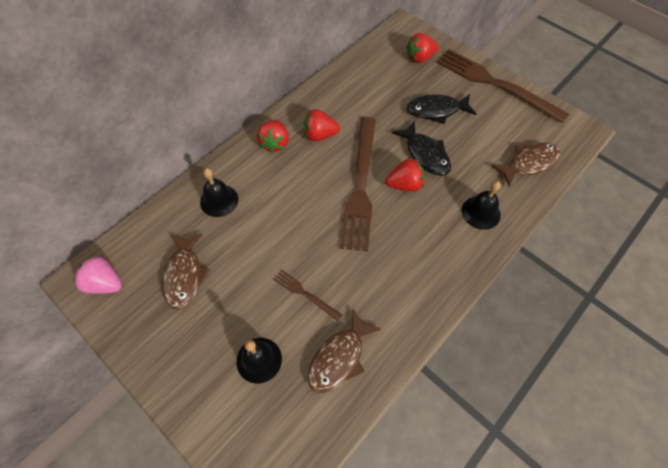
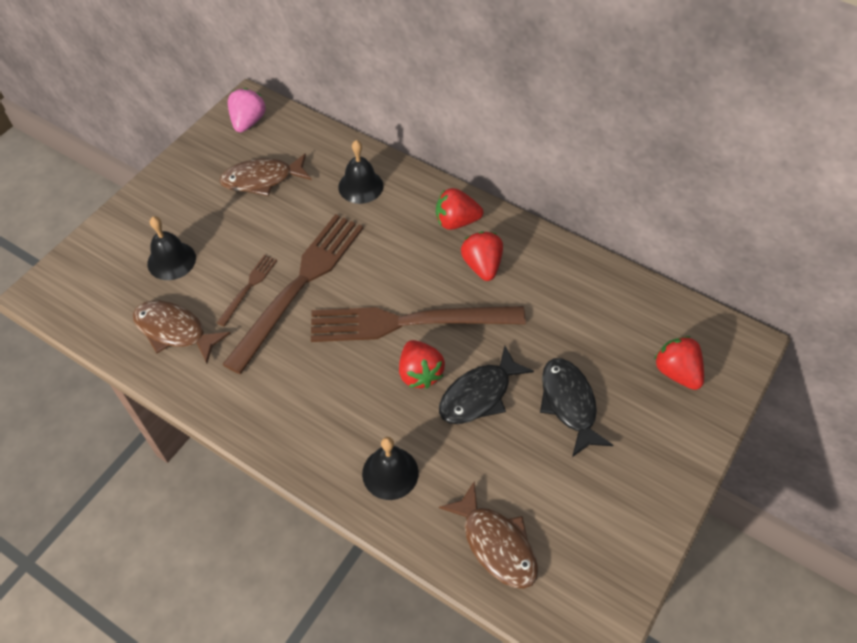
camera: 80 degrees right, 5 degrees down
(495, 84) = (657, 490): brown fork -> brown fork (299, 285)

